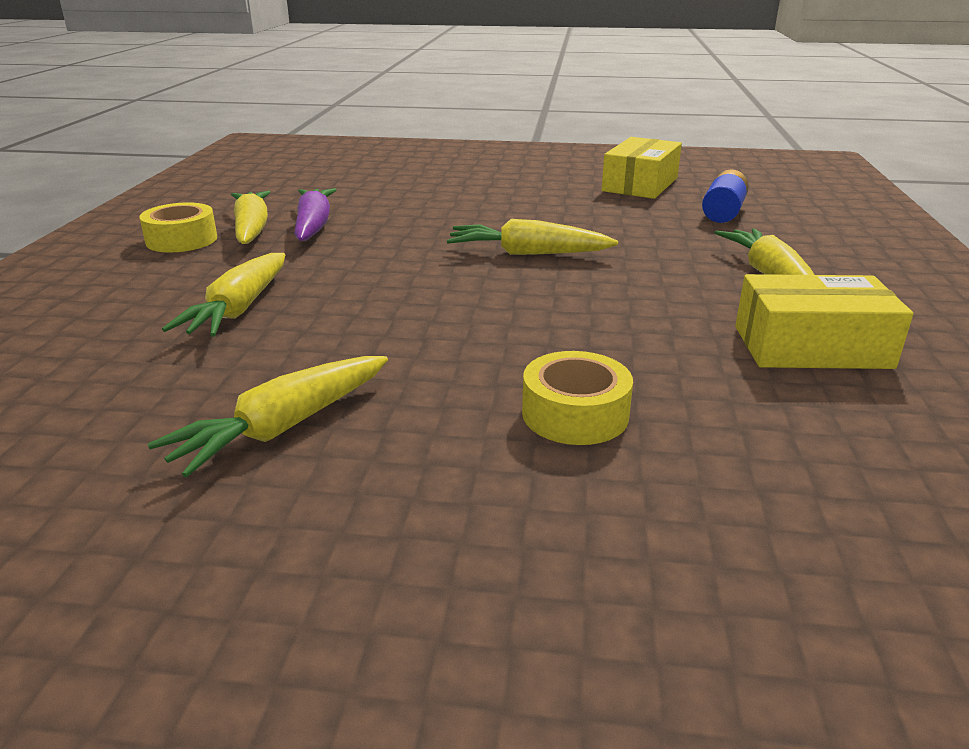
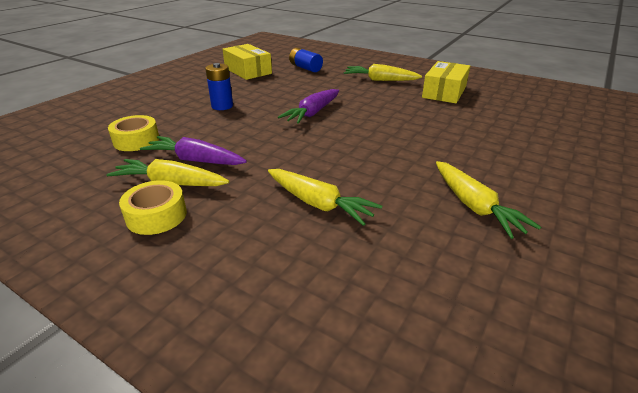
camera: 65 degrees left, 5 degrees up
(485, 201) = (222, 106): none -> blue battery
(527, 253) = (312, 113): yellow carrot -> purple carrot
(575, 414) = (480, 140): yellow tape -> yellow tape (136, 140)

